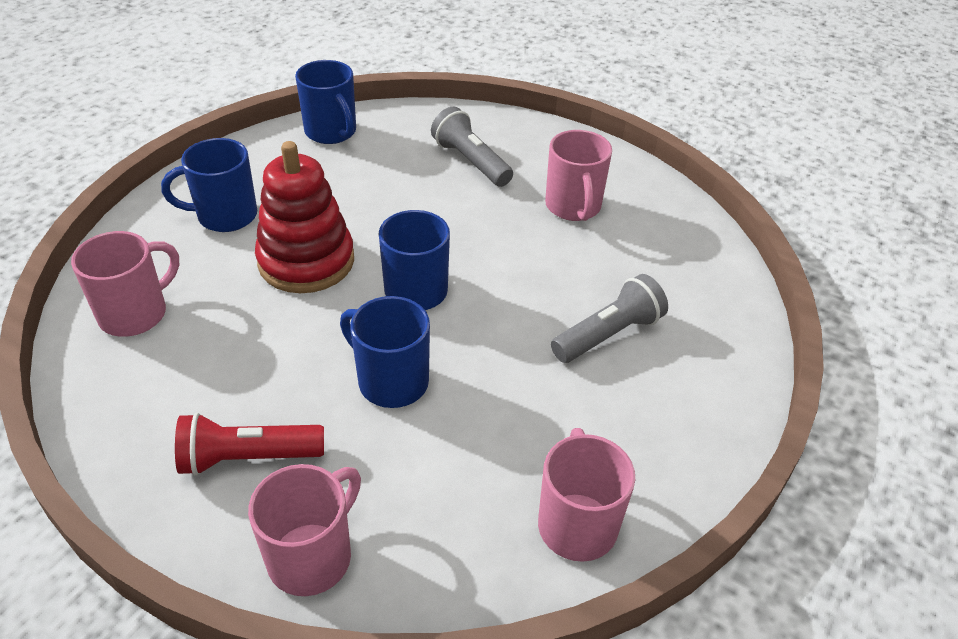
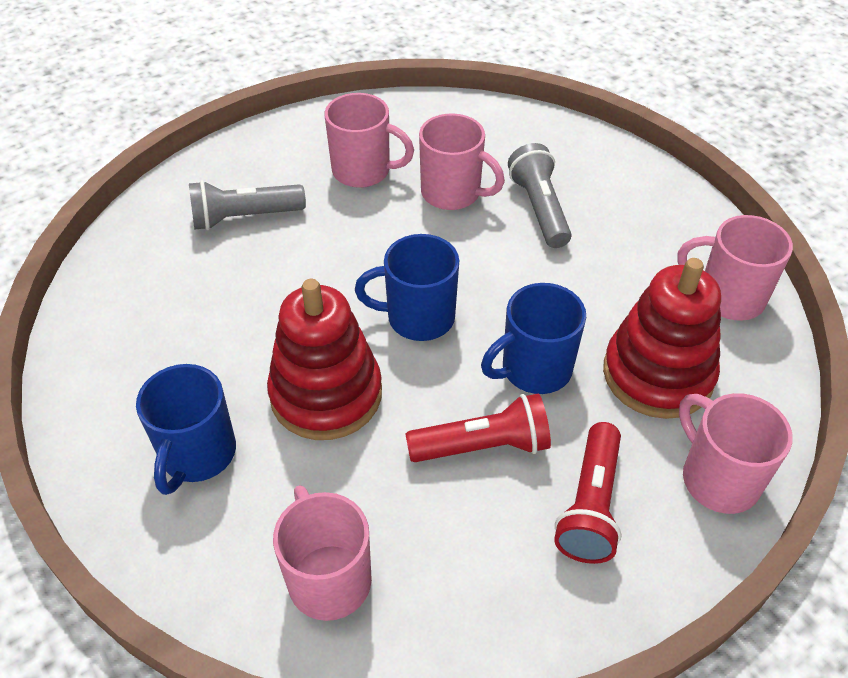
camera: 65 degrees left, 5 degrees up
(289, 368) = (483, 446): none -> red flashlight
(331, 132) = (102, 316): blue mug -> none
(429, 479) = (657, 374): none -> red stacking toy
(586, 269) = (453, 193): none -> pink mug

